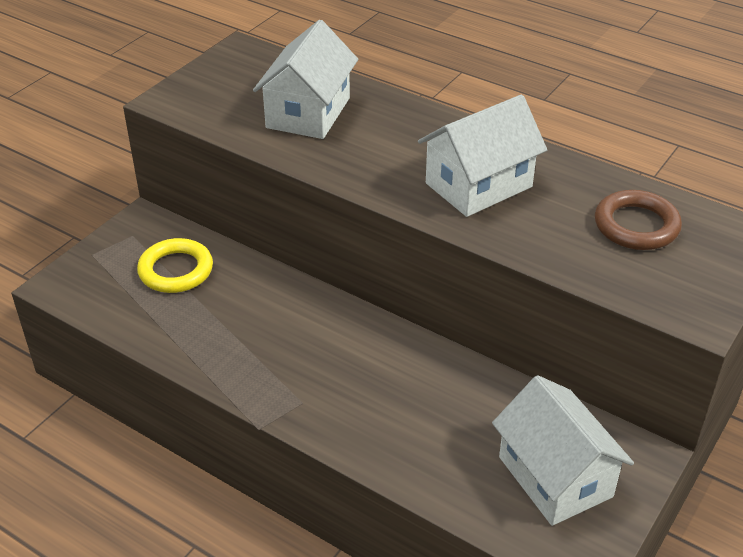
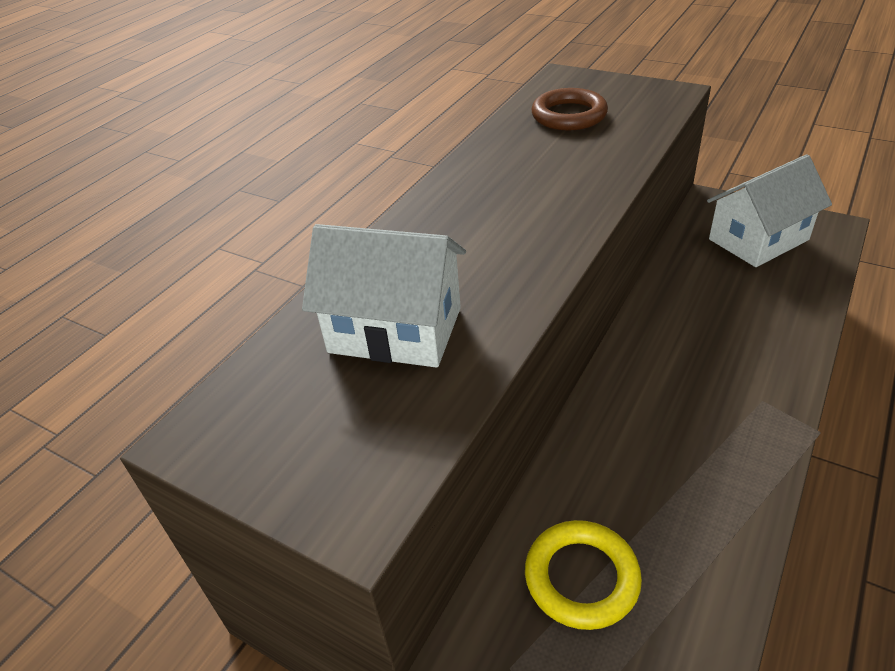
camera: 90 degrees left, 0 degrees up
(478, 185) = (531, 191): white house -> none

